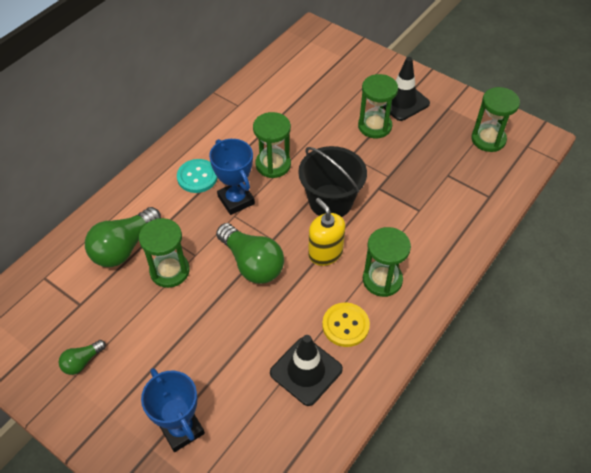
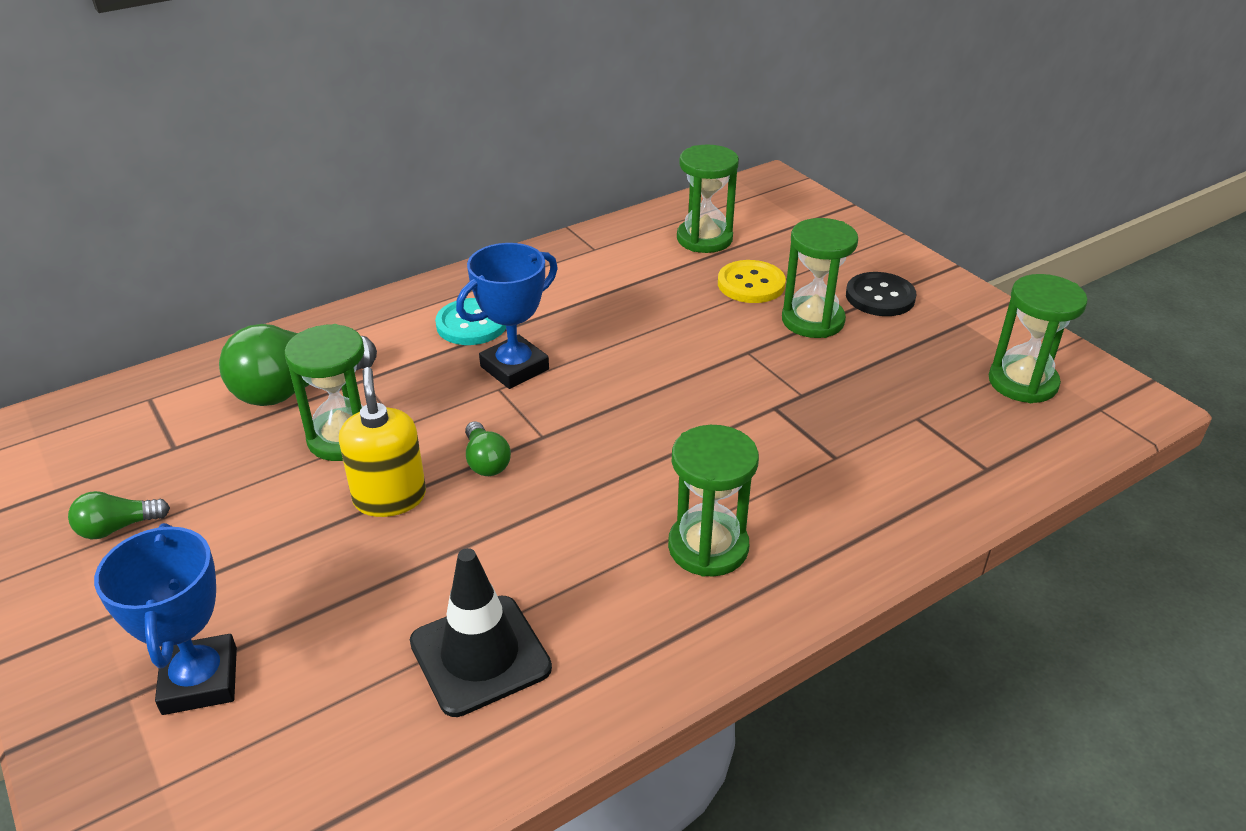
camera: 20 degrees right, 15 degrees down
(236, 200) = (514, 368): blue trophy -> blue trophy turned 60 degrees clockwise
(252, 263) = (486, 461): green light bulb -> green light bulb, size x0.51
(273, 165) = (605, 335): green hourglass -> green hourglass (704, 239)
(325, 253) = (624, 479): yellow soap dispenser -> yellow soap dispenser (390, 498)
(330, 201) = (676, 406): black bucket -> none
(345, 325) = (597, 601): yellow button -> yellow button (751, 284)
(402, 101) = (880, 297): black traffic cone -> black button

